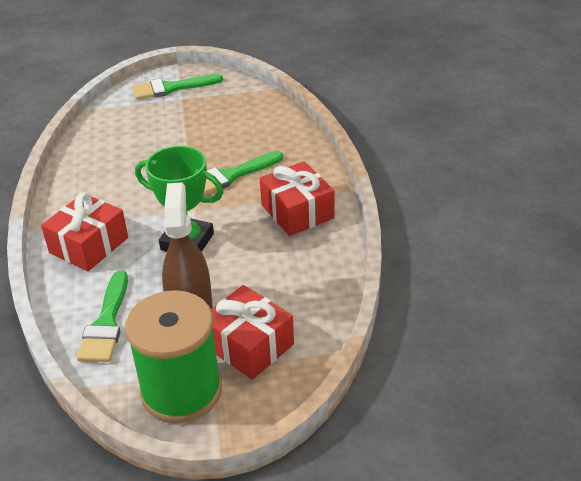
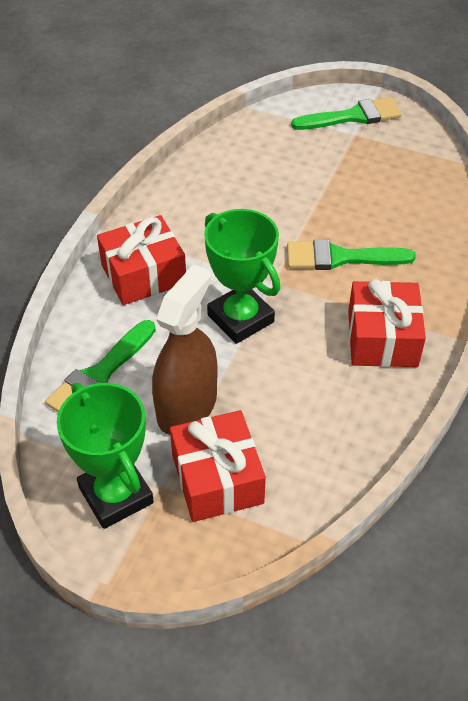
camera: 30 degrees right, 10 degrees up
(171, 88) = (353, 116): green brush -> green brush turned 150 degrees clockwise
(181, 391) = (116, 495): green spool -> green trophy

